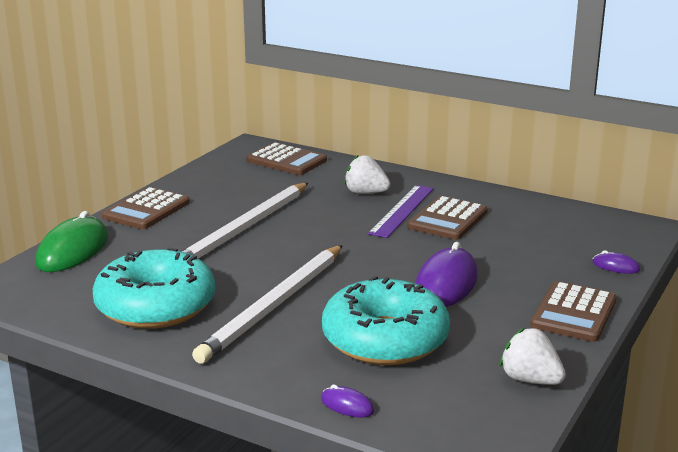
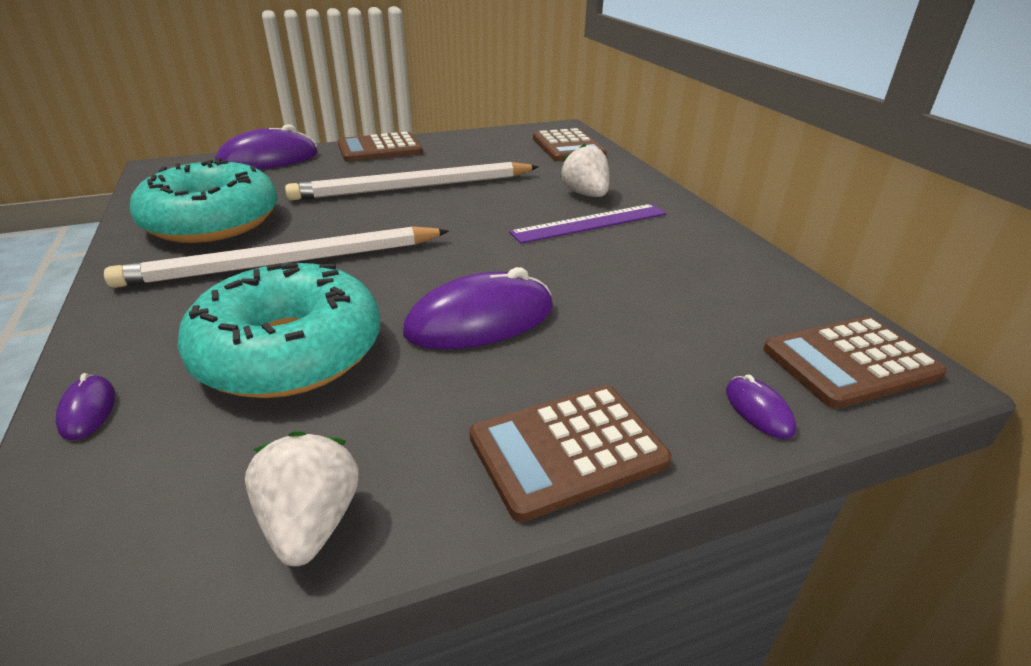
camera: 40 degrees right, 10 degrees up
(73, 251) = (268, 159): green mouse -> purple mouse
(448, 219) = (623, 250): brown calculator -> brown calculator (850, 362)

